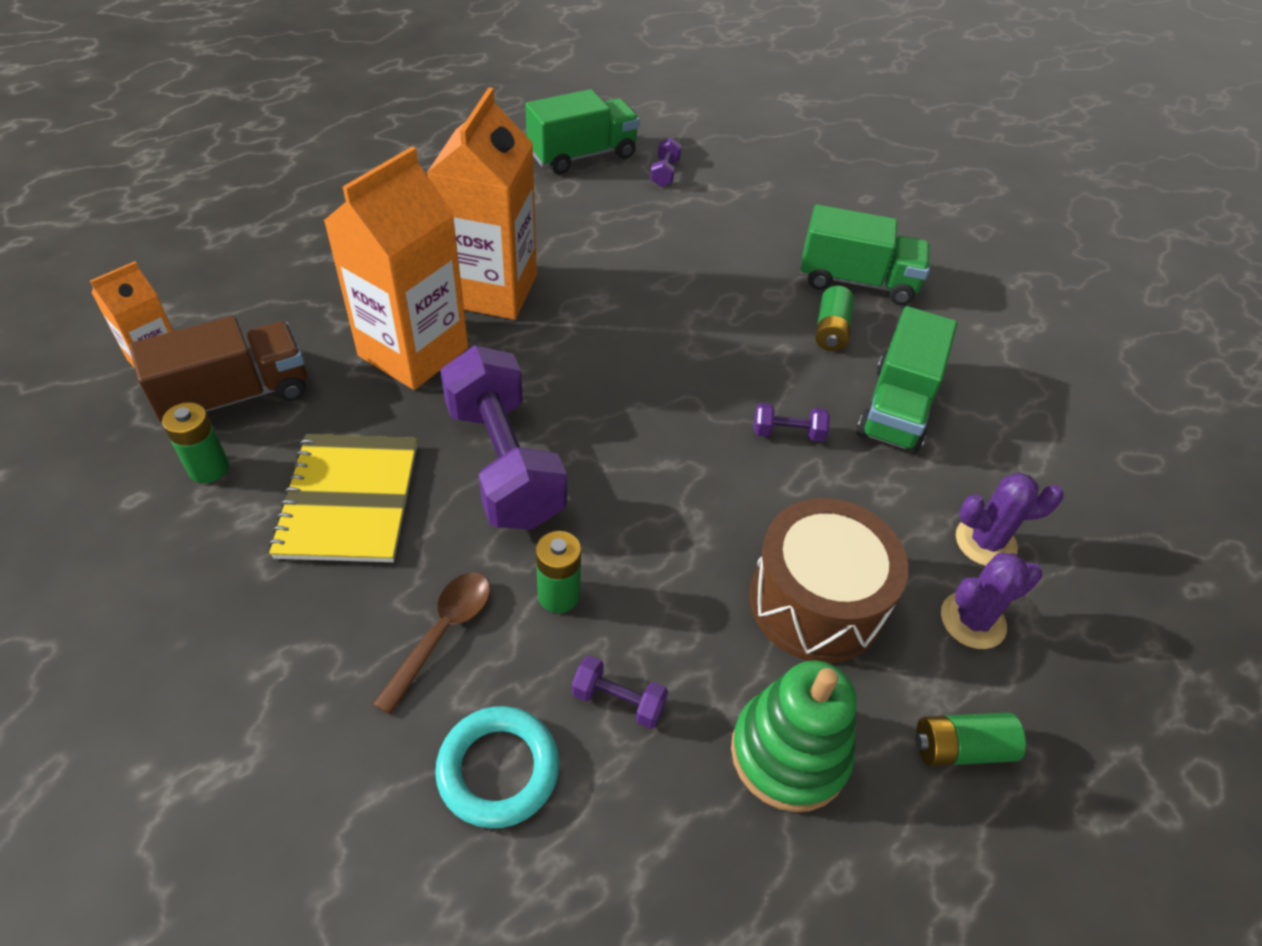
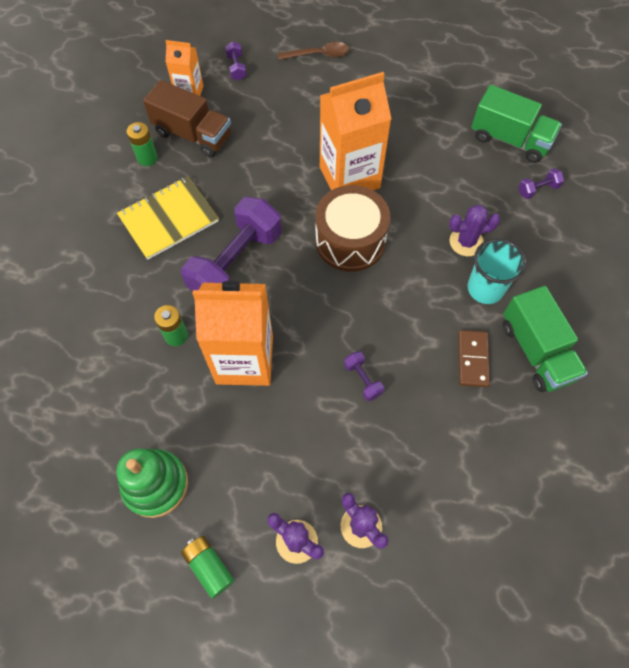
camera: 60 degrees right, 15 degrees up
(413, 352) = (276, 177): orange carton -> orange carton (244, 360)
(442, 633) = (125, 303): brown spoon -> brown spoon (318, 55)
(498, 769) = (75, 368): turquoise ring -> none
(618, 701) = (137, 395): purple dumbbell -> purple dumbbell (236, 68)
(679, 254) = (466, 242): none -> purple cactus
(751, 273) = (485, 288): none -> turquoise cup
(816, 602) = (252, 453): brown drum -> brown drum (350, 241)
(831, 330) = (472, 359): green battery -> brown domino
(896, 407) = (434, 428): green truck -> none

